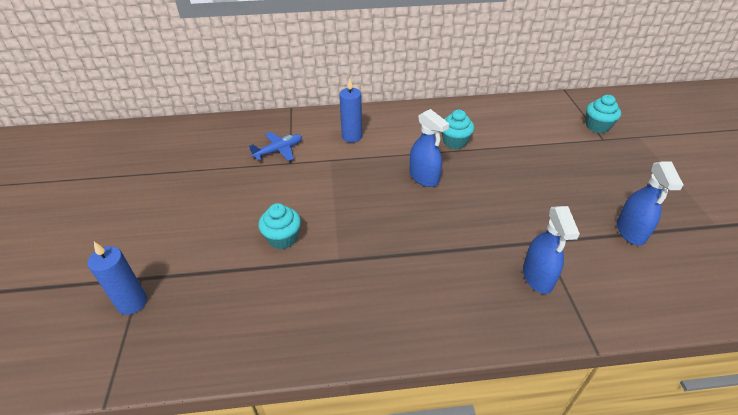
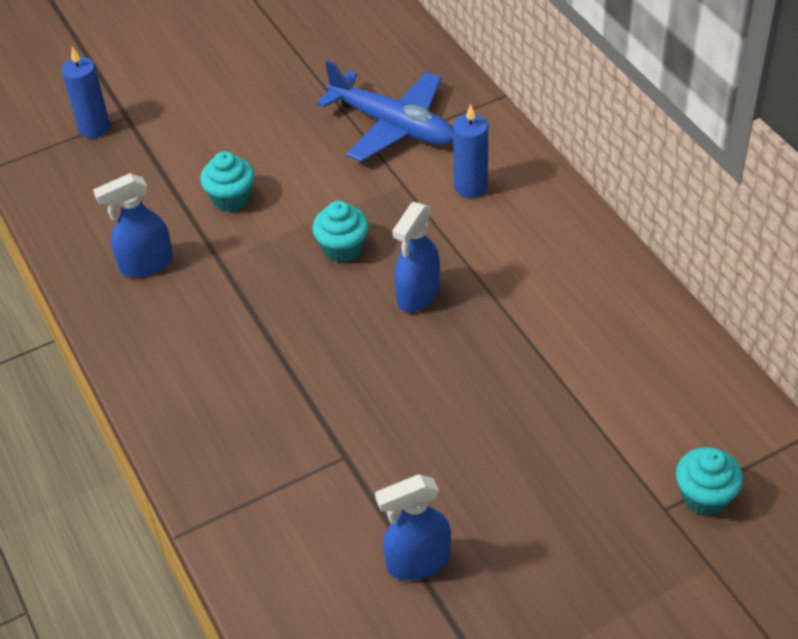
camera: 70 degrees right, 5 degrees up
(279, 150) = (393, 126): blue plane -> blue plane, size x1.80
(455, 142) = (529, 307): turquoise cupcake -> turquoise cupcake (342, 248)
(537, 277) = (273, 460): blue spray bottle -> blue spray bottle (146, 264)

